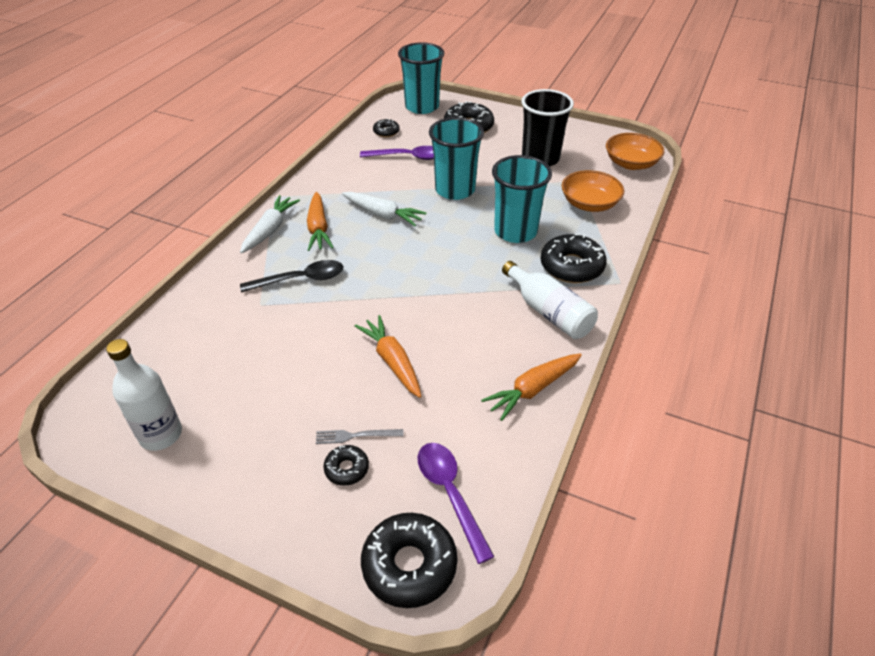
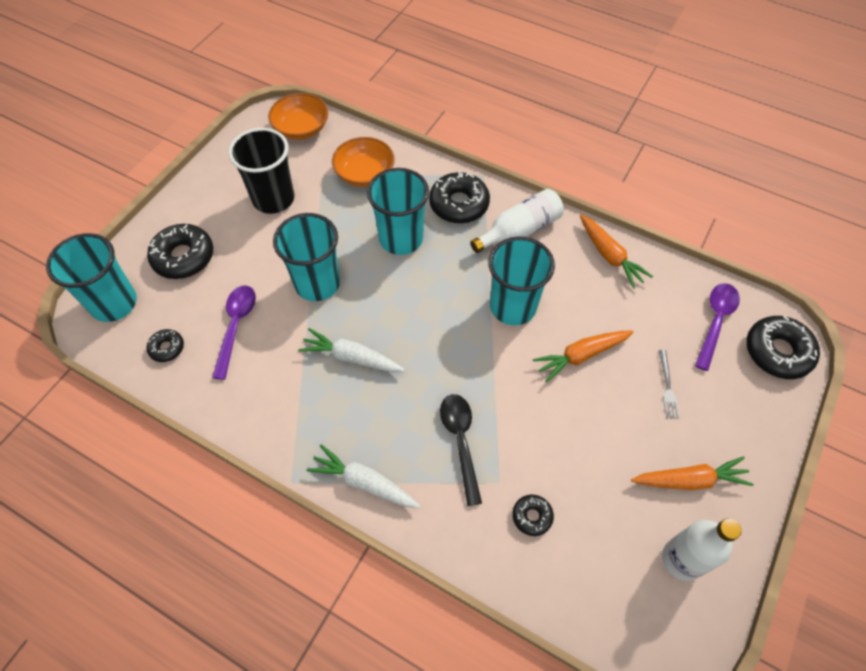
camera: 85 degrees left, 15 degrees up
(318, 228) = (368, 426): orange carrot -> orange carrot (689, 480)
(346, 469) = (701, 393): black donut -> black donut (532, 516)
(382, 214) = (352, 357): white carrot -> white carrot turned 105 degrees counterclockwise
(447, 309) = (513, 307): none -> turquoise cup
(450, 494) = (715, 322): purple spoon -> purple spoon turned 135 degrees clockwise

